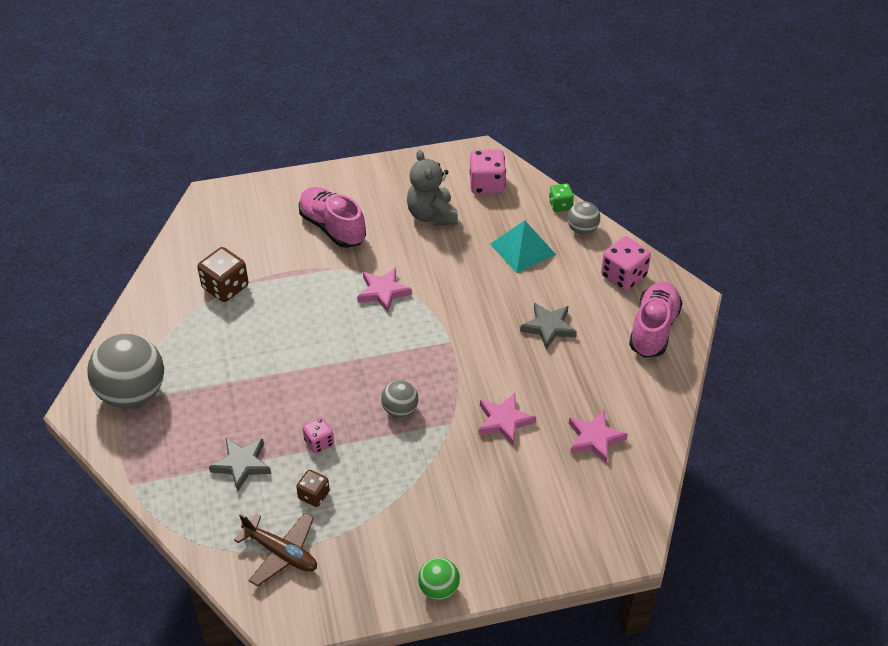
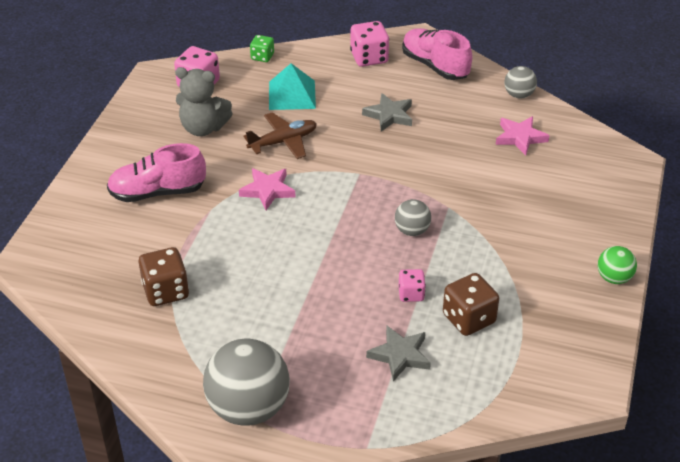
camera: 60 degrees left, 5 degrees down
(281, 553) = (519, 363): brown plane -> brown plane (283, 142)
(314, 495) = (468, 319): brown dice -> brown dice, size x1.67
(504, 421) = (468, 177): pink star -> none
(582, 229) = (300, 57): grey ball -> grey ball (518, 95)

